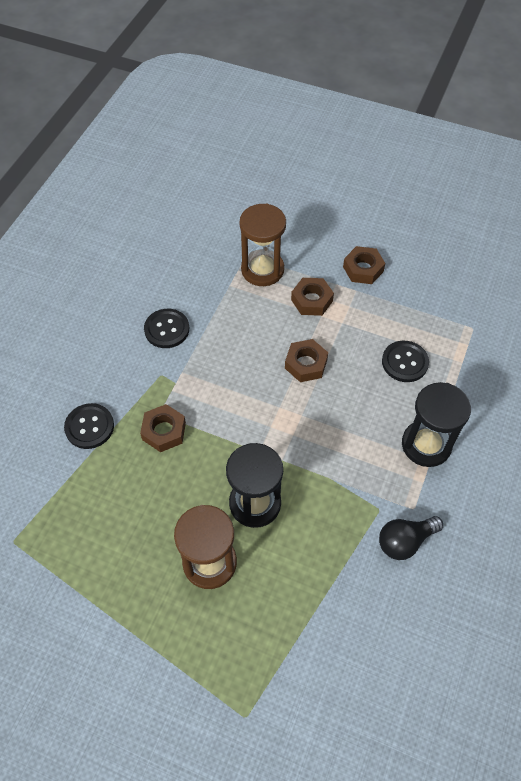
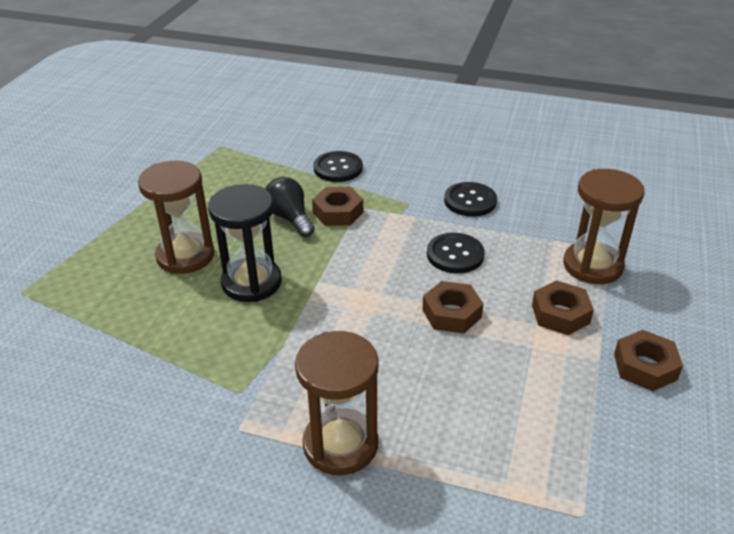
camera: 85 degrees right, 20 degrees down
(404, 362) = (482, 419): black button -> black button (455, 255)
(405, 541) = (191, 419): black light bulb -> black light bulb (290, 218)
(426, 445) = (340, 444): black hourglass -> brown hourglass

